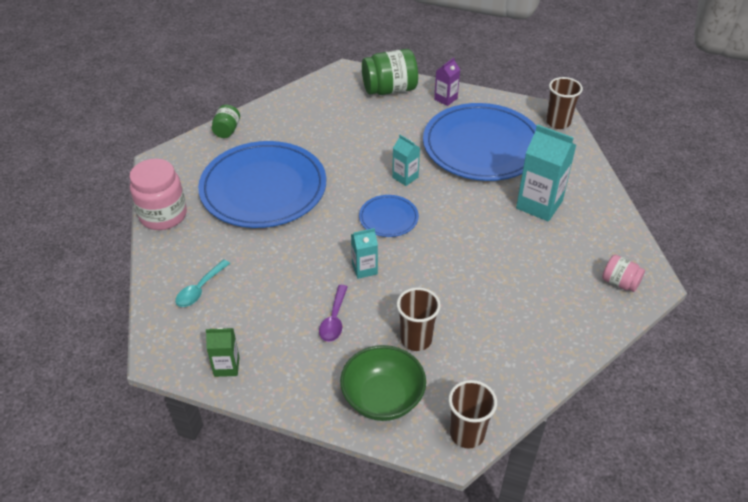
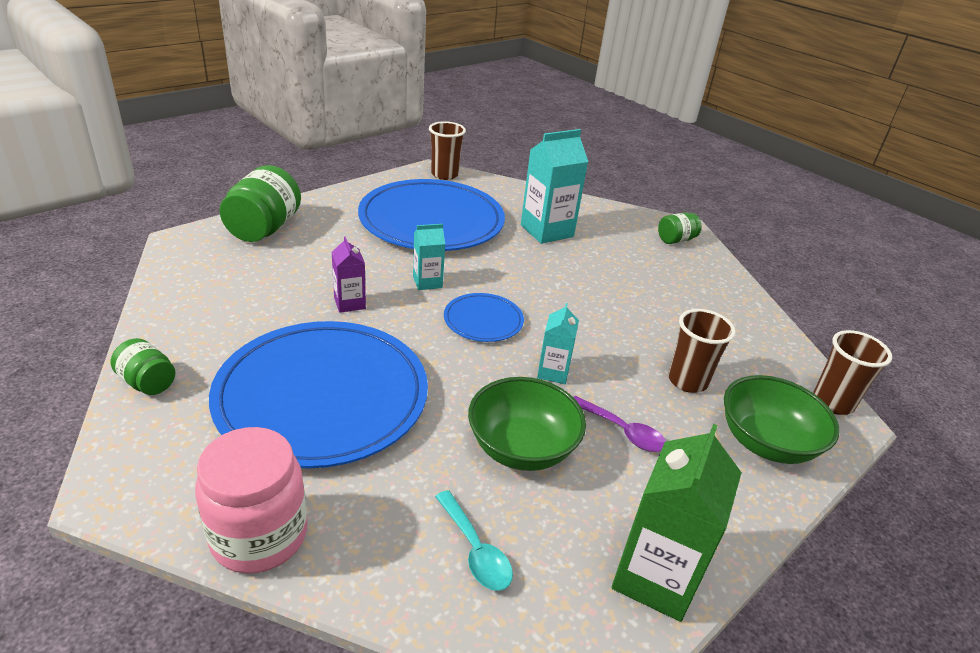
camera: 65 degrees left, 10 degrees down
(226, 366) = (655, 577): green carton -> green carton, size x1.82
(284, 279) = (521, 448): none -> green bowl
(445, 99) = (331, 207): purple carton -> purple carton (349, 303)
(620, 282) = (675, 240): pink jar -> green jar

